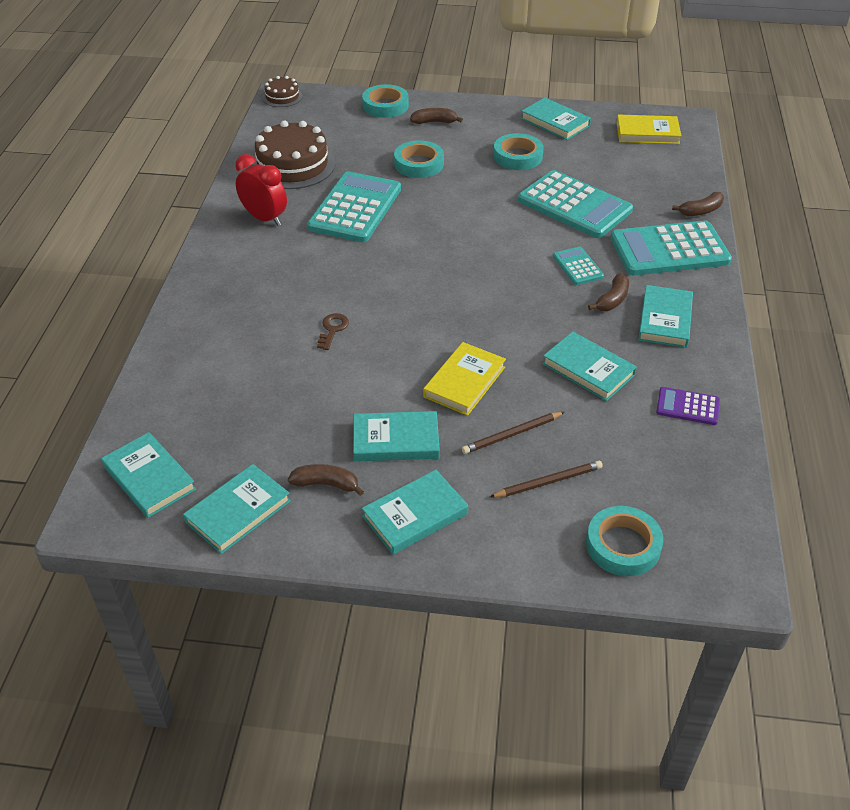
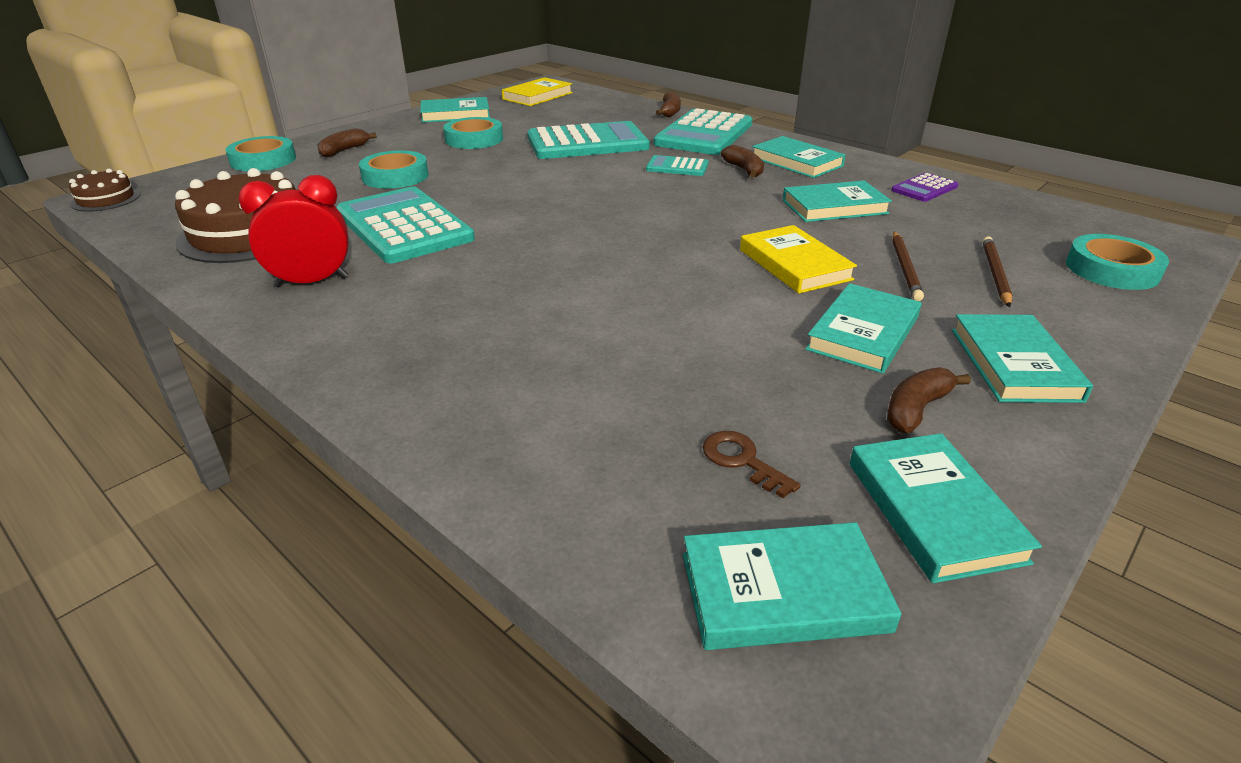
camera: 55 degrees left, 10 degrees down
(332, 329) = (606, 308): brown key -> brown key (742, 460)

